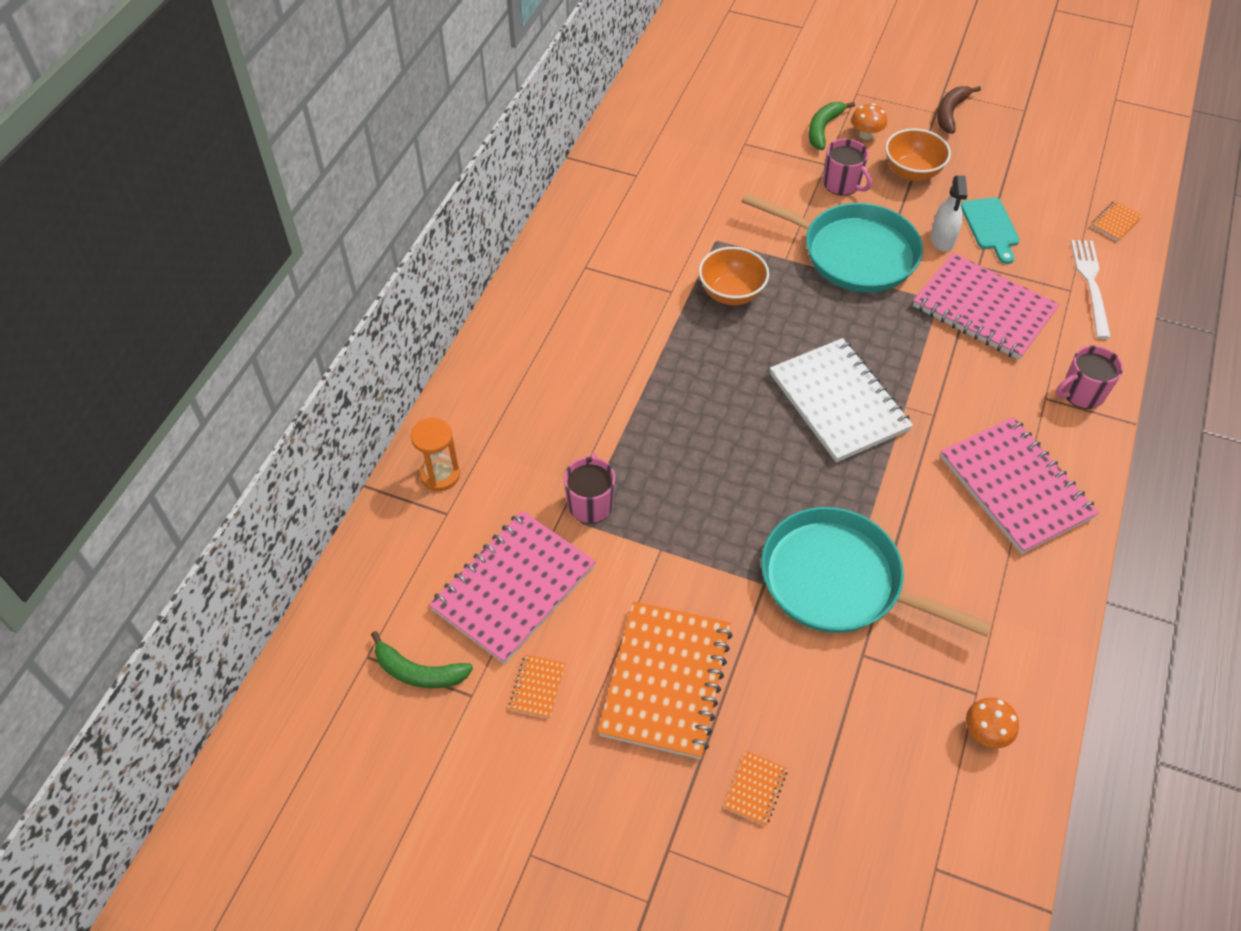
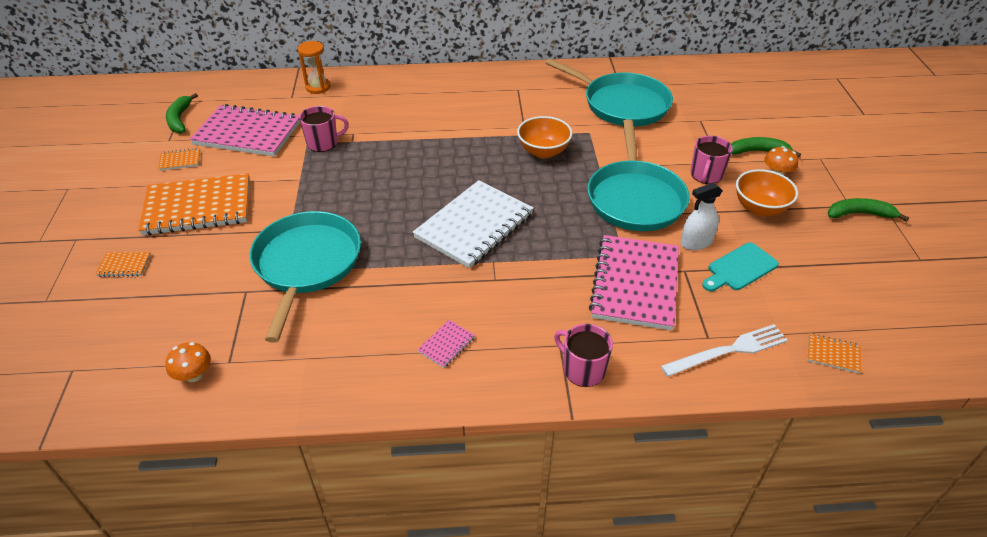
camera: 65 degrees right, 10 degrees down
(676, 189) = (622, 104): none -> turquoise pan
(950, 113) = (859, 214): brown banana -> green banana
(1015, 487) = (446, 345): pink notebook -> pink notebook, size x0.41

